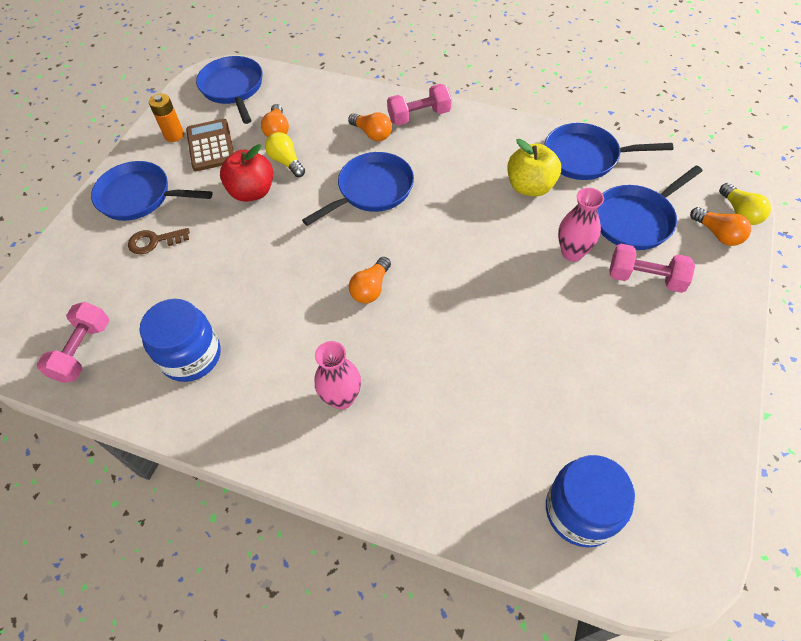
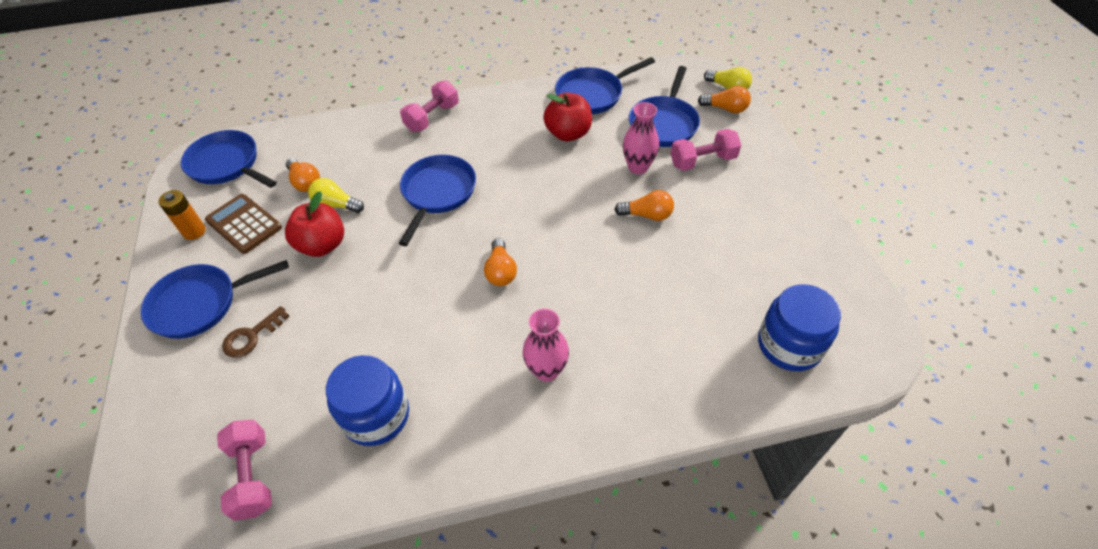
camera: 35 degrees left, 5 degrees down
(372, 134) = (401, 148): orange light bulb -> orange light bulb (647, 215)
(530, 187) = (568, 133): yellow apple -> red apple

